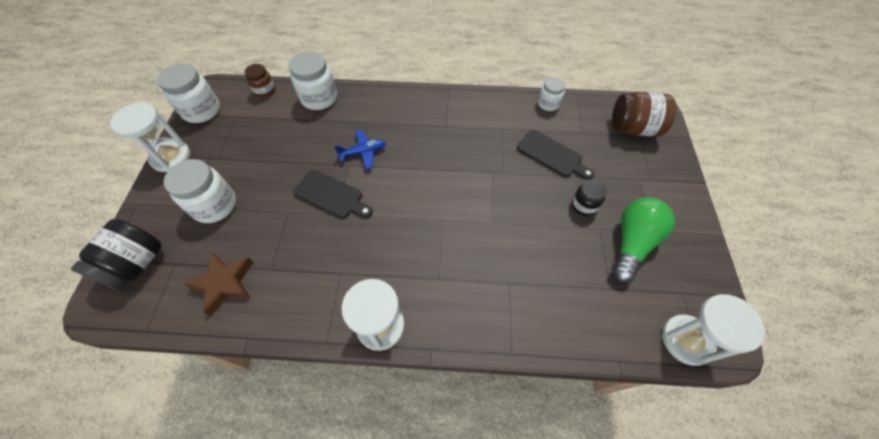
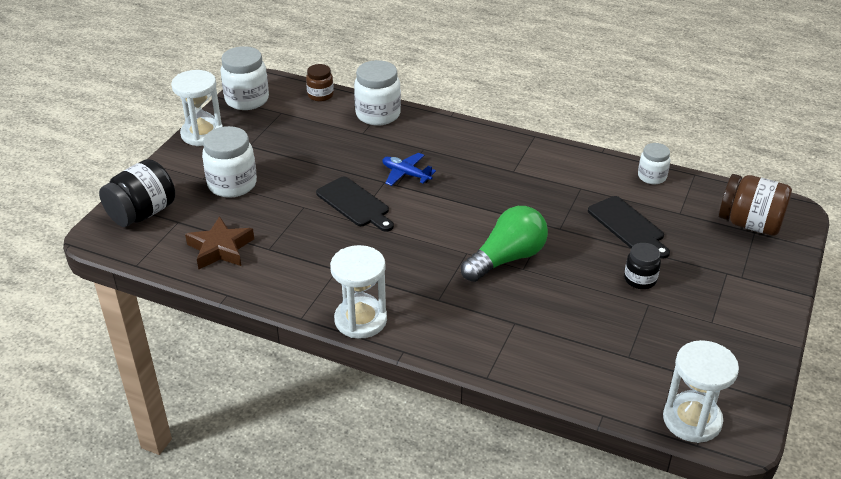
camera: 20 degrees right, 20 degrees down
(363, 152) = (406, 174): blue plane -> blue plane turned 150 degrees counterclockwise
(632, 243) = (679, 326): green light bulb -> green light bulb (507, 258)

